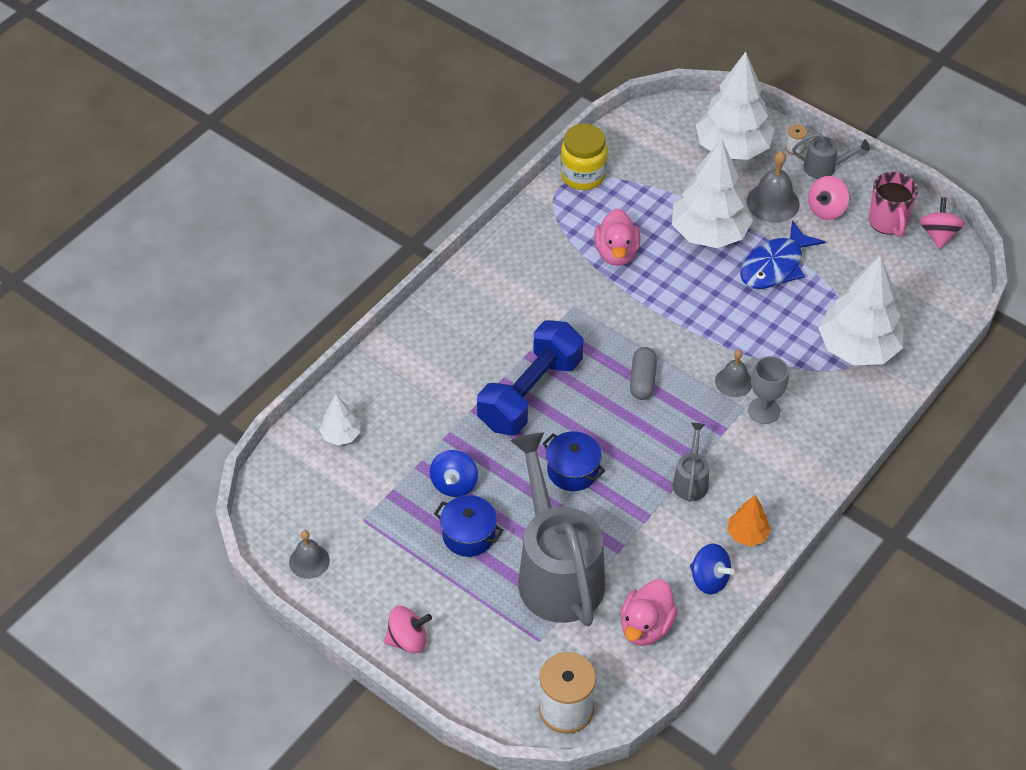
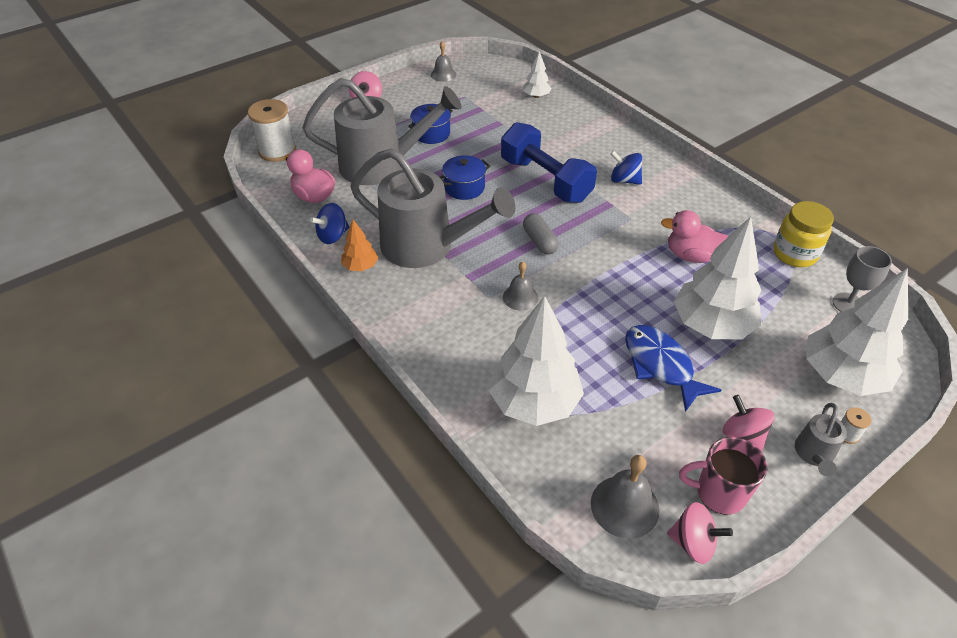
camera: 105 degrees right, 5 degrees down
(454, 484) = (476, 134): blue spinning top -> blue spinning top (624, 180)
(642, 380) = (539, 241): grey capsule -> grey capsule turned 45 degrees clockwise
(691, 480) = (427, 247): grey watering can -> grey watering can, size x2.33
(764, 410) = (481, 309): grey goblet -> grey goblet (848, 304)
(772, 202) = (755, 388): grey bell -> grey bell (624, 506)

